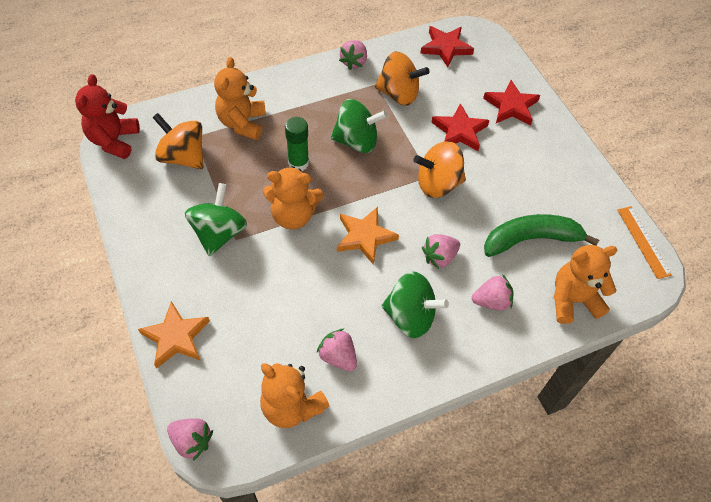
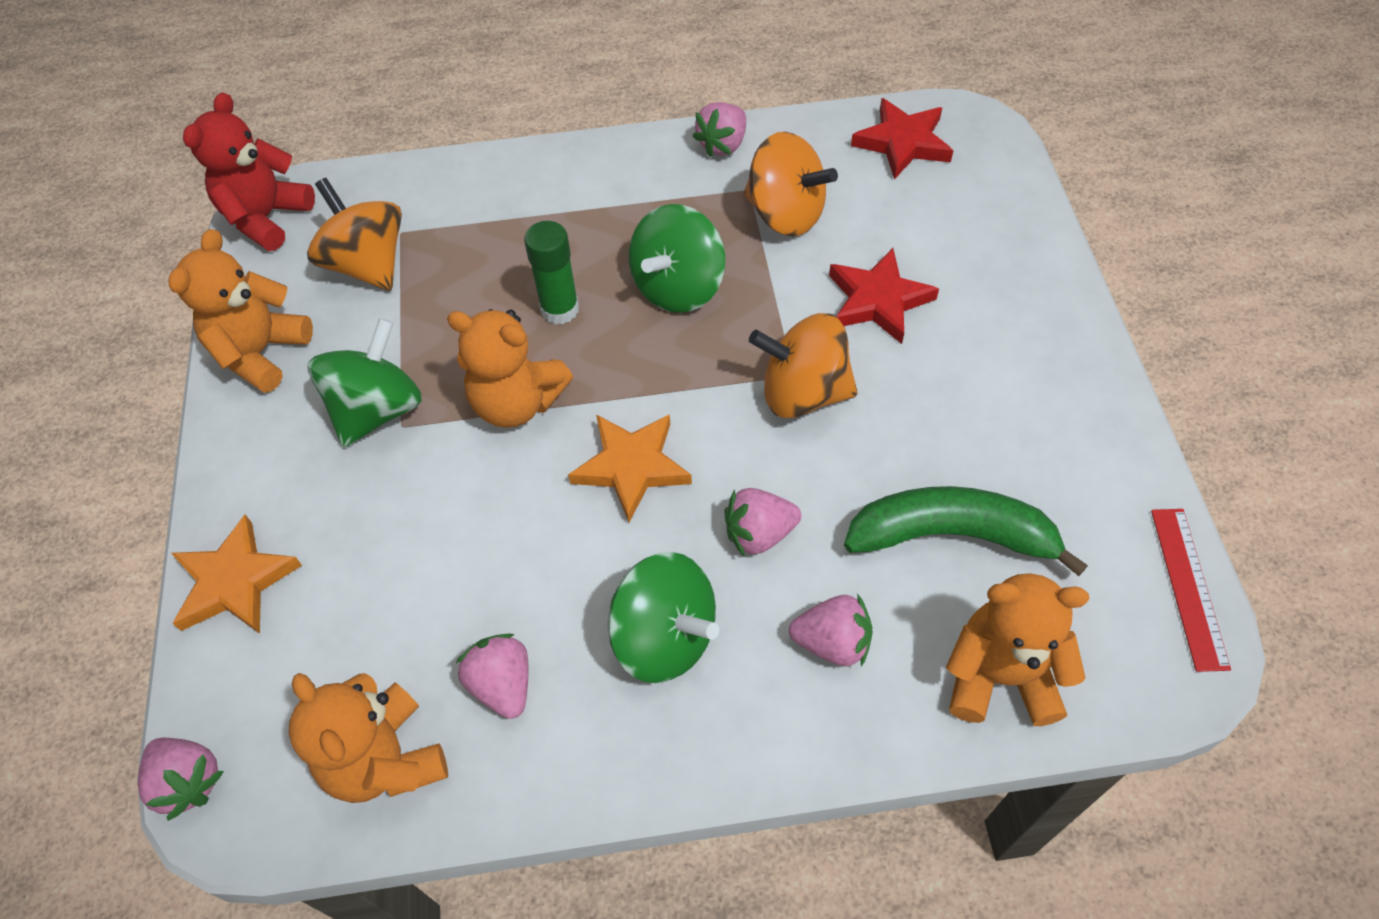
camera: 20 degrees right, 0 degrees up
(242, 123) = (488, 222): orange teddy bear -> orange teddy bear (260, 352)
(356, 141) = (678, 287): green spinning top -> green spinning top turned 105 degrees clockwise
(511, 106) = (994, 270): red star -> none
(643, 241) = (1188, 587): orange ruler -> red ruler

